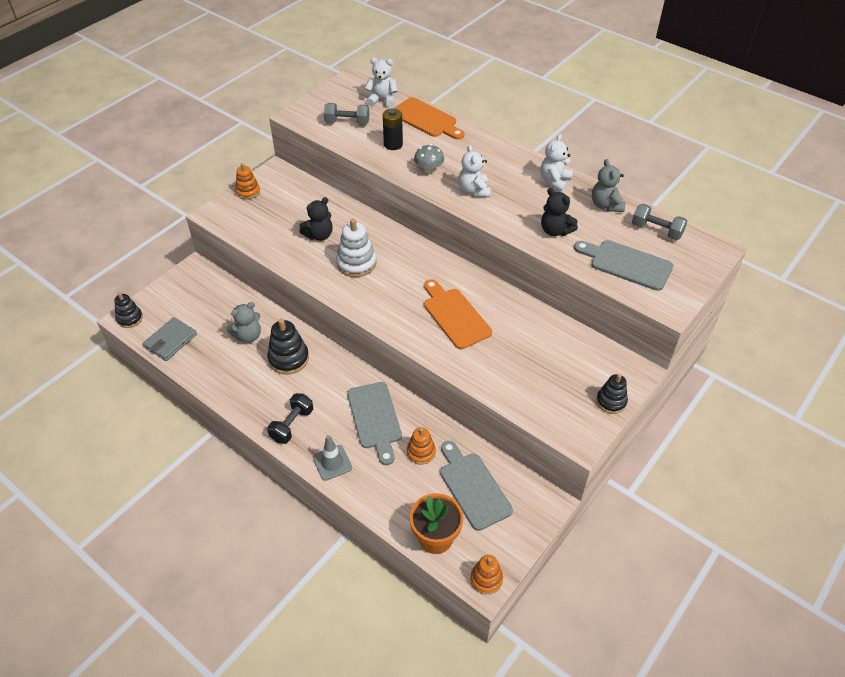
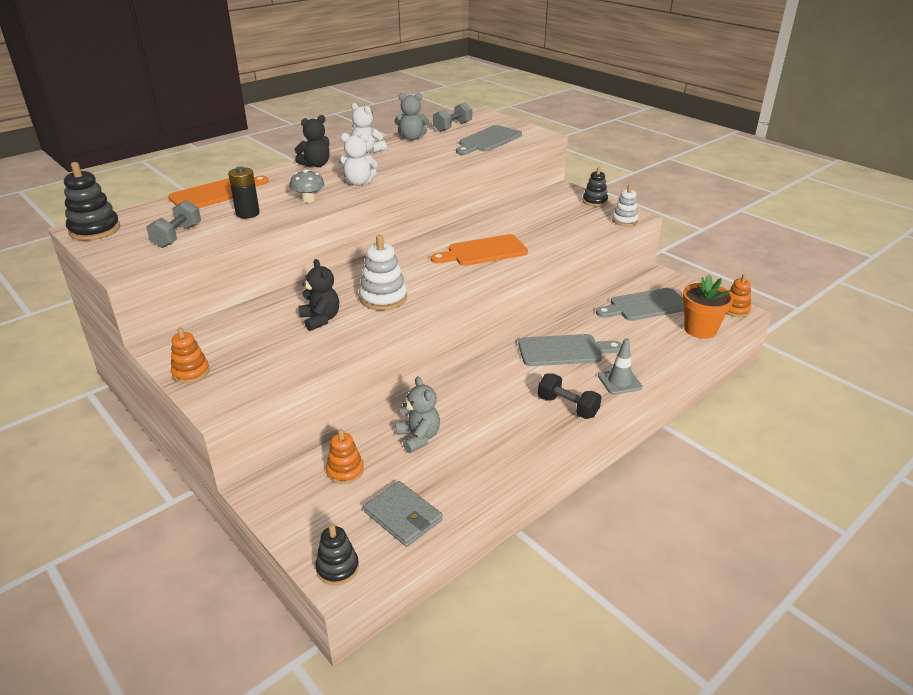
camera: 80 degrees left, 15 degrees down
(288, 359) = (467, 405): black stacking toy -> black stacking toy (95, 230)
(382, 100) = (152, 213): white teddy bear -> none
(421, 452) = (607, 328): orange stacking toy -> orange stacking toy (345, 471)
(555, 230) = (435, 158): black teddy bear -> black teddy bear (316, 165)
(566, 431) = (624, 220): none -> white stacking toy

